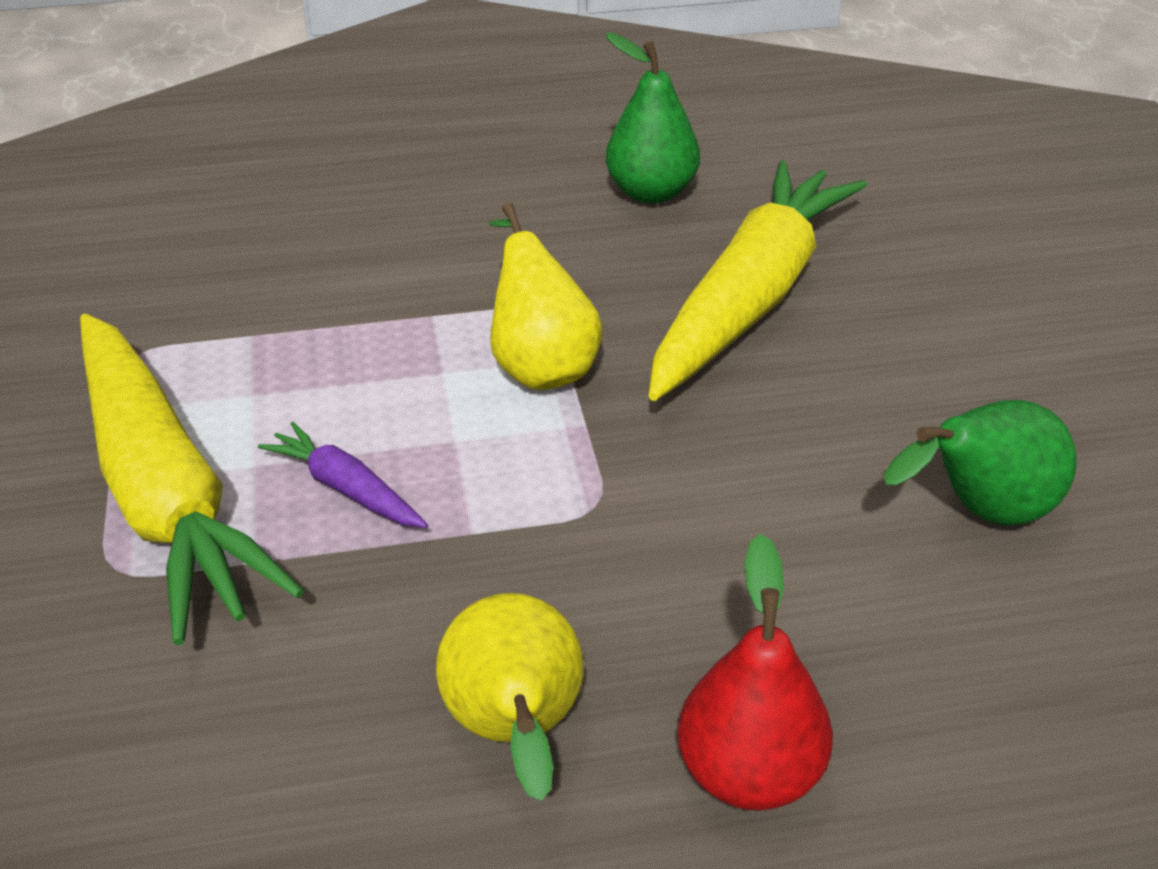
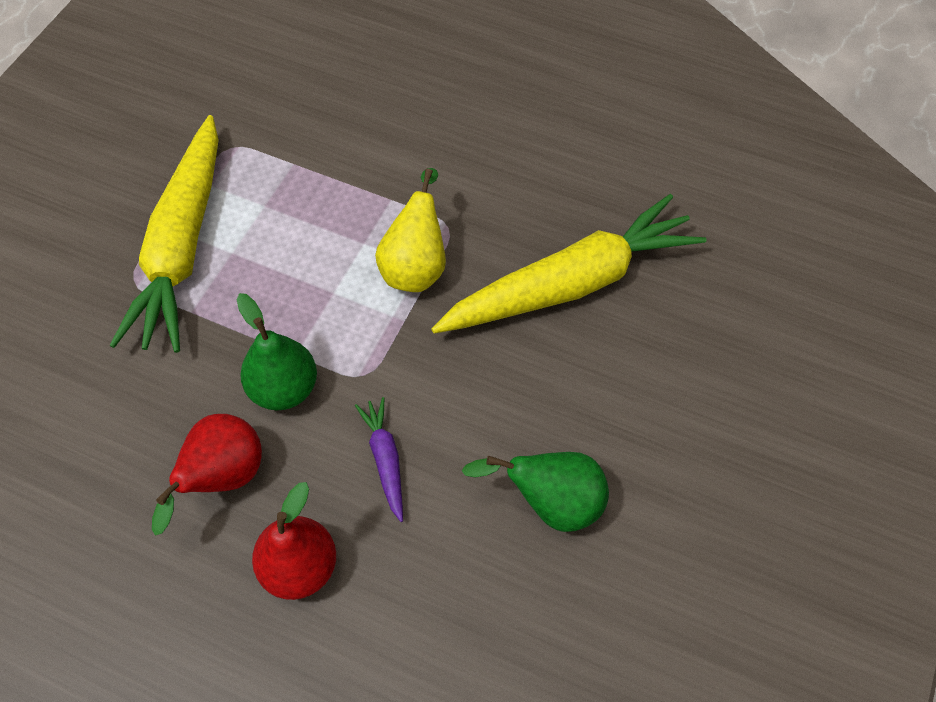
camera: 35 degrees right, 20 degrees up
(346, 489) = (261, 293): purple carrot -> purple carrot (385, 460)
(515, 734) = (222, 479): yellow pear -> red pear
(651, 192) = (589, 169): green pear -> green pear (284, 388)

